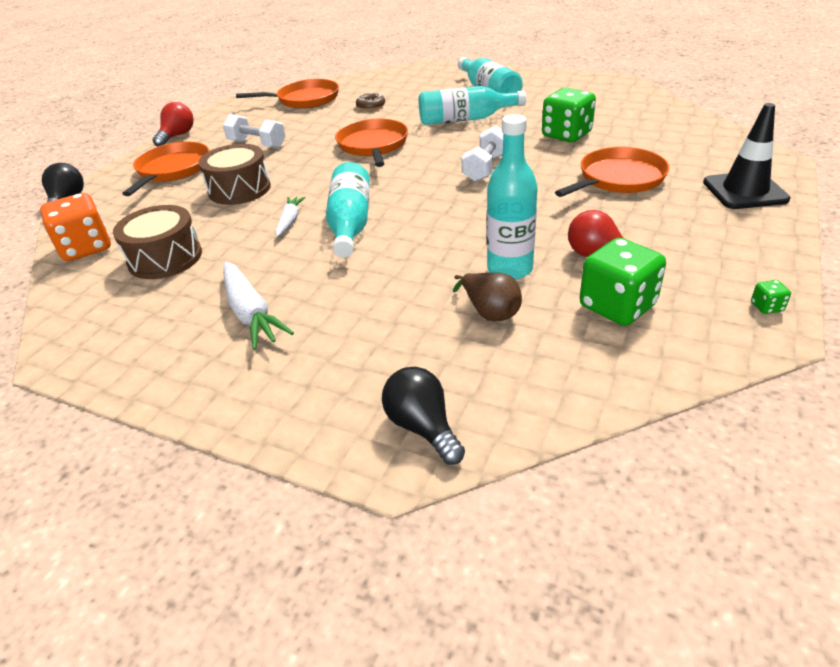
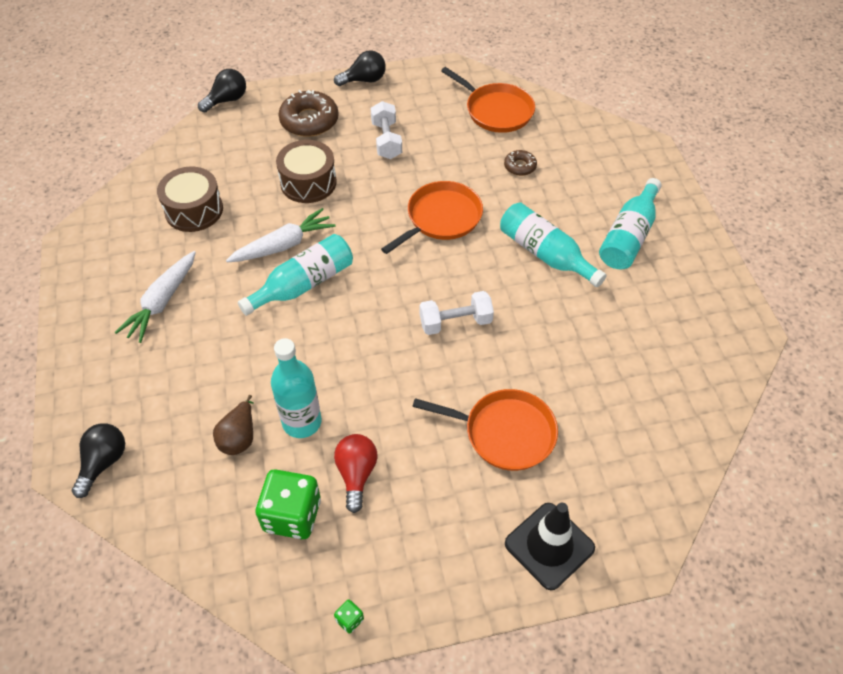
camera: 50 degrees right, 15 degrees up
(86, 248) = (180, 159): orange dice -> none
(172, 170) = (309, 120): orange pan -> brown donut
(177, 136) = (364, 80): red light bulb -> black light bulb
(290, 221) = (284, 245): white carrot -> white carrot, size x1.68
(566, 135) = (570, 351): green dice -> none

